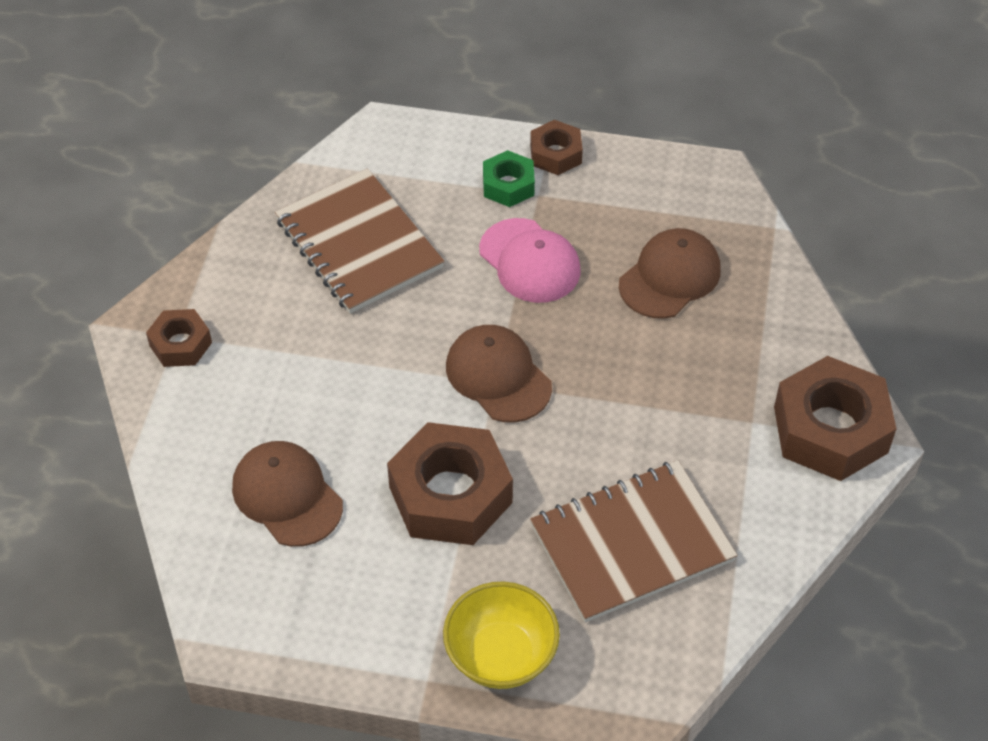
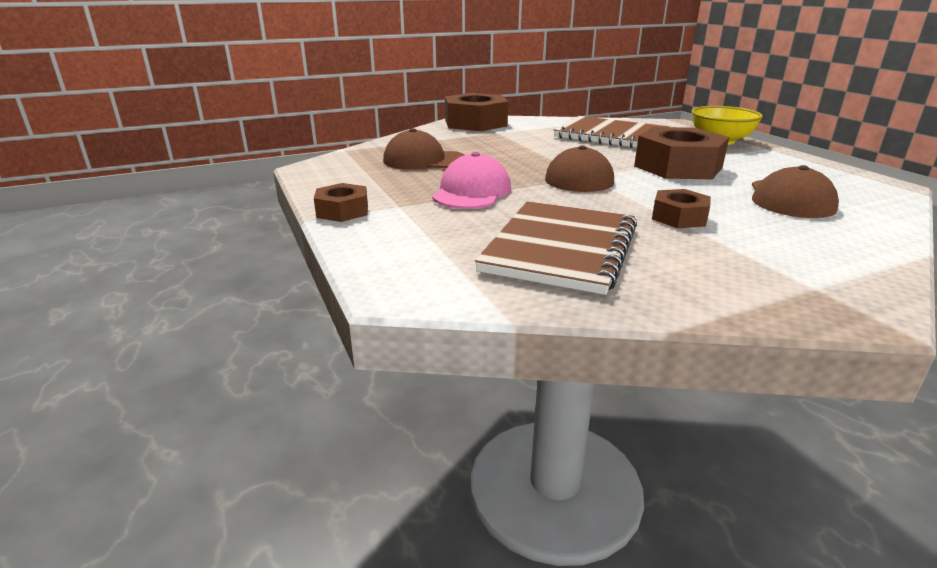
camera: 125 degrees left, 25 degrees down
(180, 344) = (816, 282): brown nut -> brown nut (679, 217)
(508, 185) = (402, 216): green nut -> none

